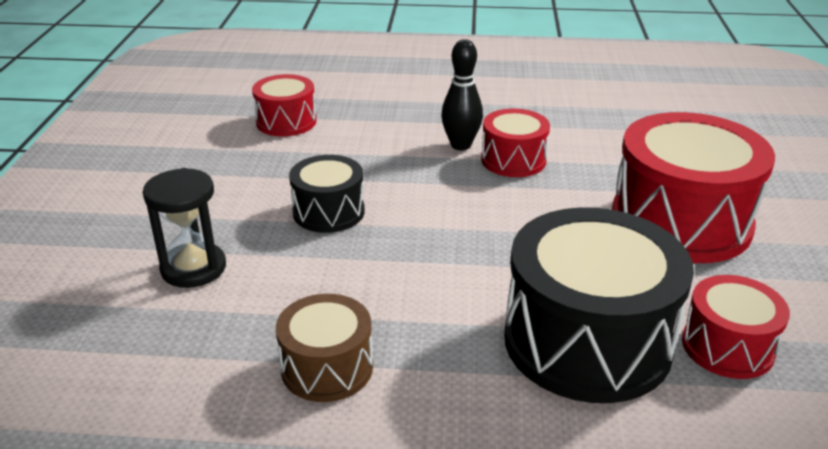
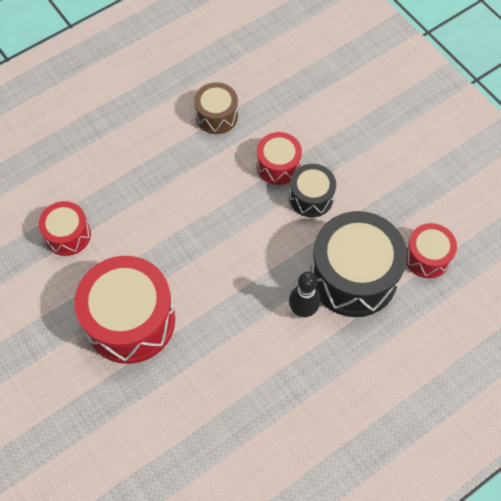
camera: 140 degrees right, 30 degrees up
(193, 268) = (325, 122): black hourglass -> none
(513, 160) = (260, 317): red drum -> red drum (278, 166)
(587, 341) = (128, 197): black drum -> black drum (353, 276)

